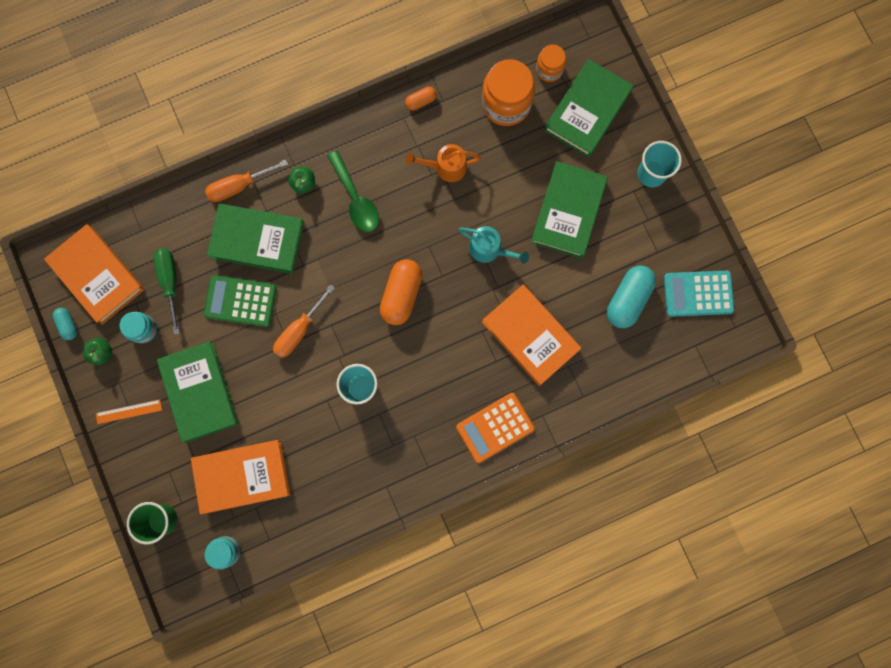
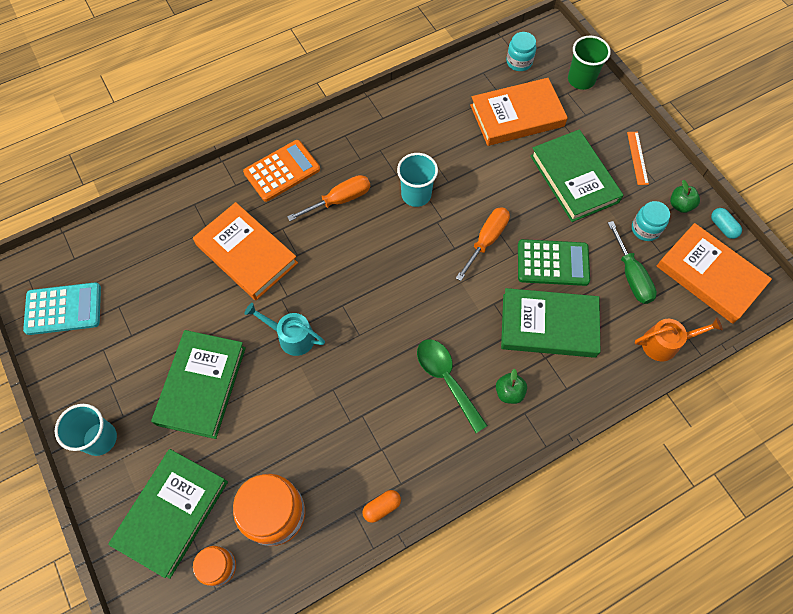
camera: 175 degrees right, 15 degrees down
(129, 411) = (637, 158): orange ruler -> orange ruler turned 75 degrees counterclockwise
(238, 186) = (583, 382): orange screwdriver -> orange screwdriver (340, 200)
(401, 295) = (384, 282): orange capsule -> none
(446, 167) = (345, 425): orange watering can -> orange watering can (665, 343)
(628, 299) = (141, 297): turquoise capsule -> none

